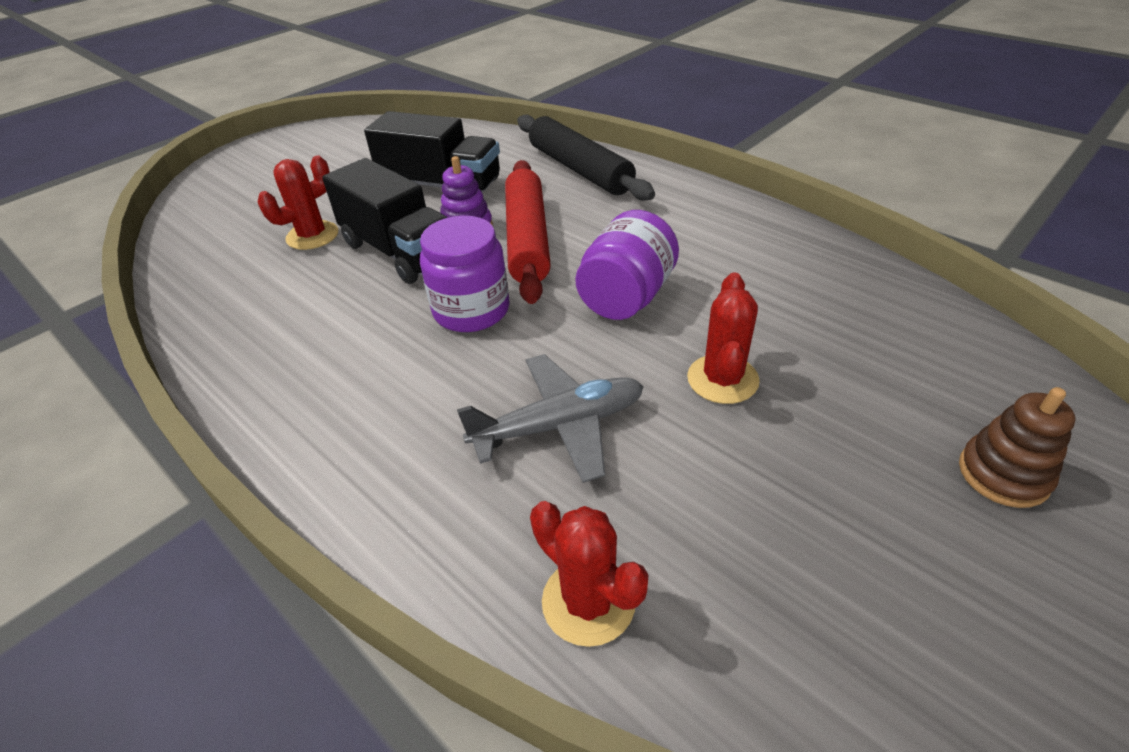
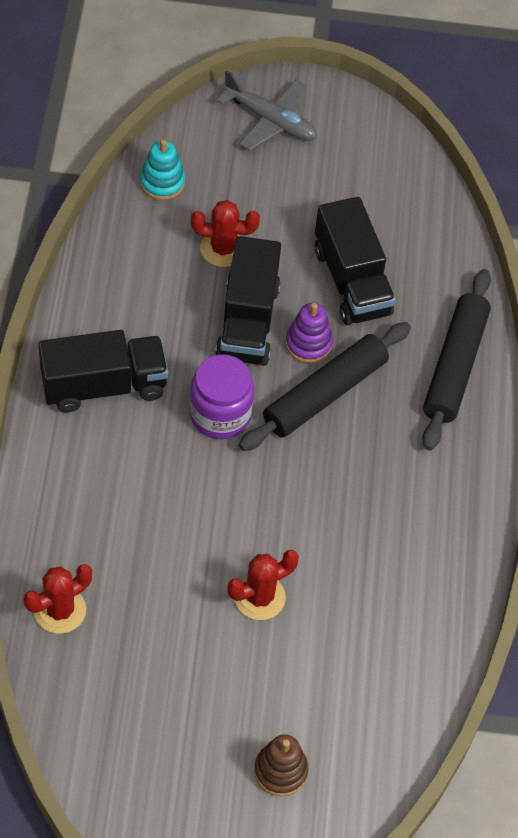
camera: 45 degrees right, 15 degrees up
(199, 242) = (162, 182): none -> turquoise stacking toy
(331, 381) = (104, 385): none -> black truck
(528, 239) = (325, 394): red rolling pin -> black rolling pin
(560, 425) = (158, 531): grey plane -> grey plane (271, 121)
(588, 601) = (60, 610): red cactus -> red cactus turned 45 degrees clockwise
(626, 297) = (302, 499): purple jar -> none

